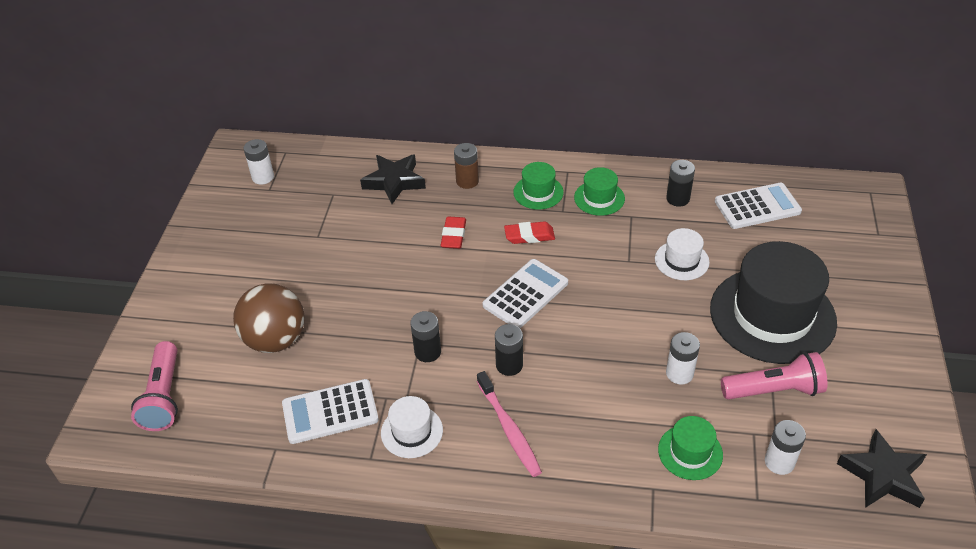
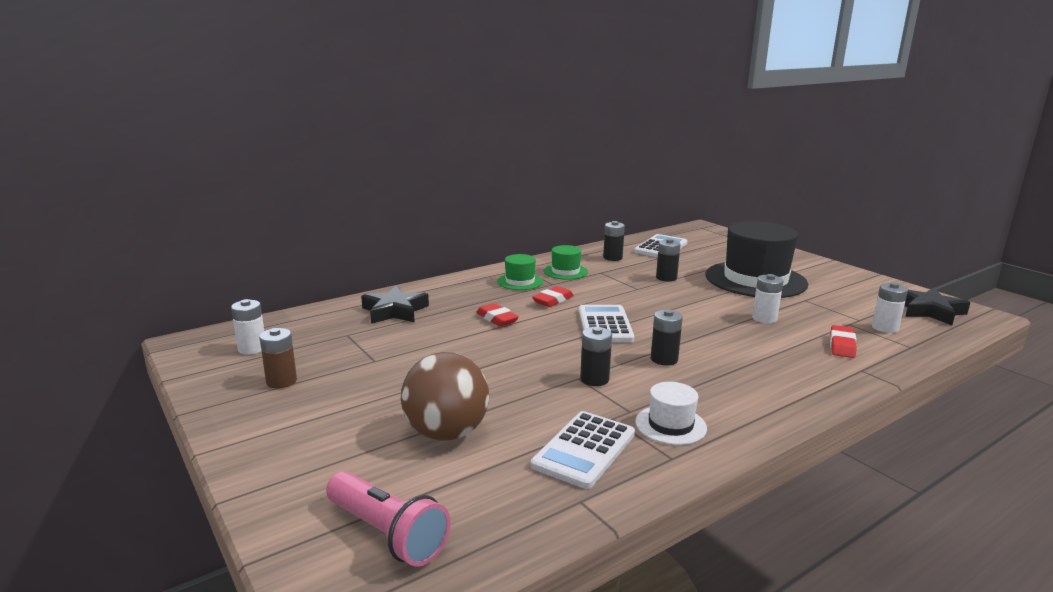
camera: 45 degrees left, 25 degrees down
(467, 181) = (457, 293): brown battery -> brown battery (281, 381)
(509, 429) = (730, 388): pink toothbrush -> none
(681, 260) = (666, 278): white hat -> black battery
(690, 452) = (842, 345): green hat -> red eraser
(774, 390) = (819, 304): pink flashlight -> none

